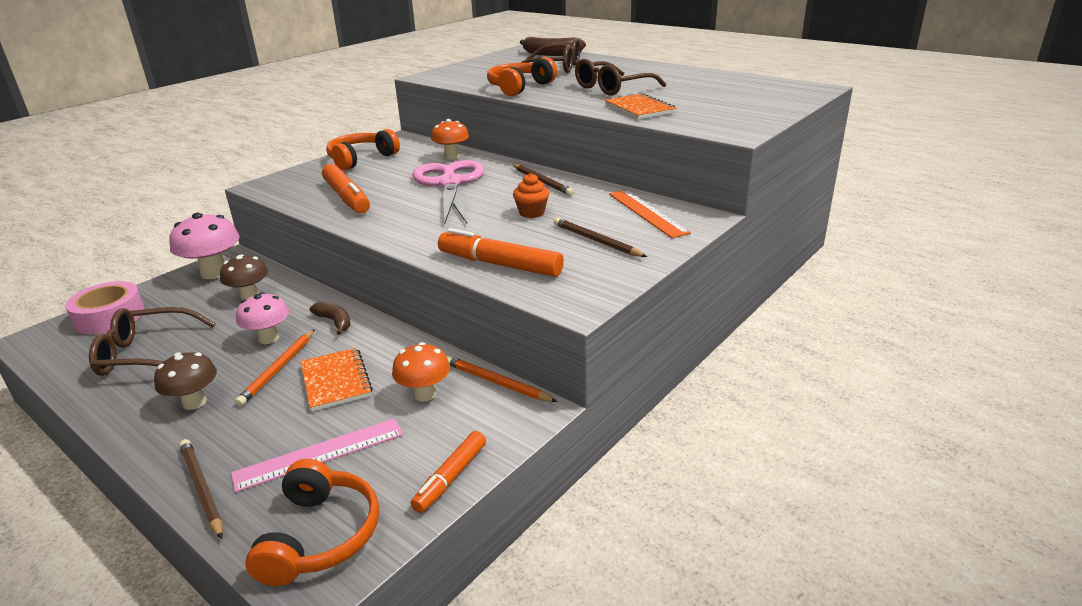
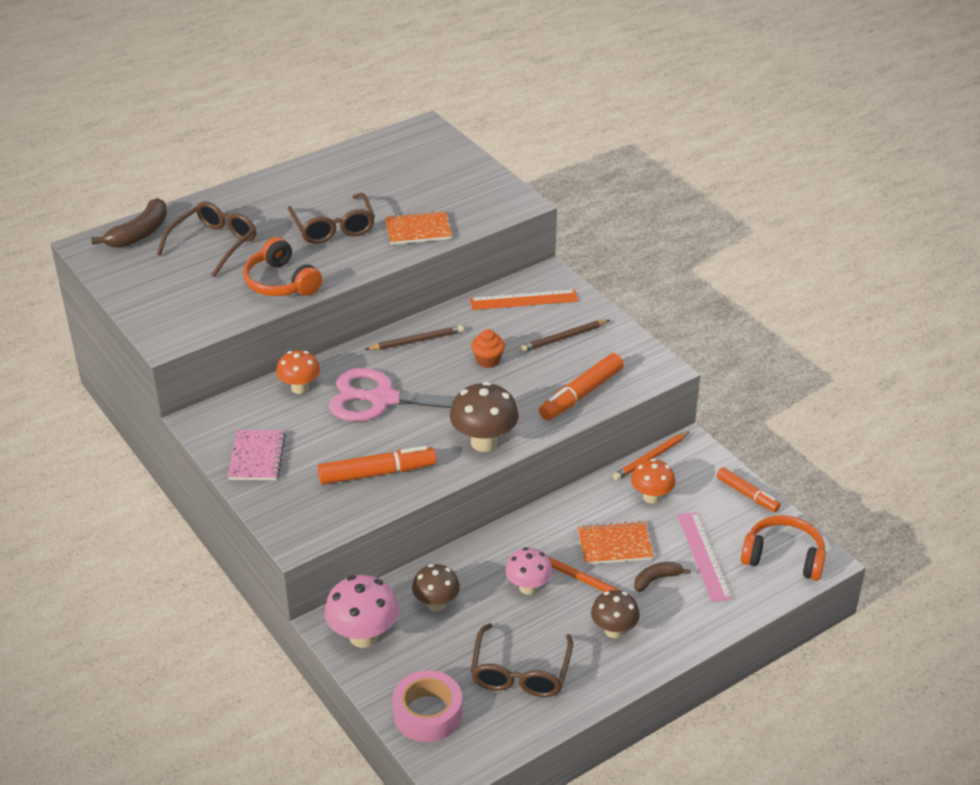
camera: 75 degrees left, 10 degrees up
(202, 489) = (723, 617): brown pencil -> none
(334, 322) = (518, 543): brown banana -> brown banana (656, 579)
(361, 159) = (257, 457): orange headphones -> pink notebook
(400, 230) = (484, 442): none -> brown mushroom

